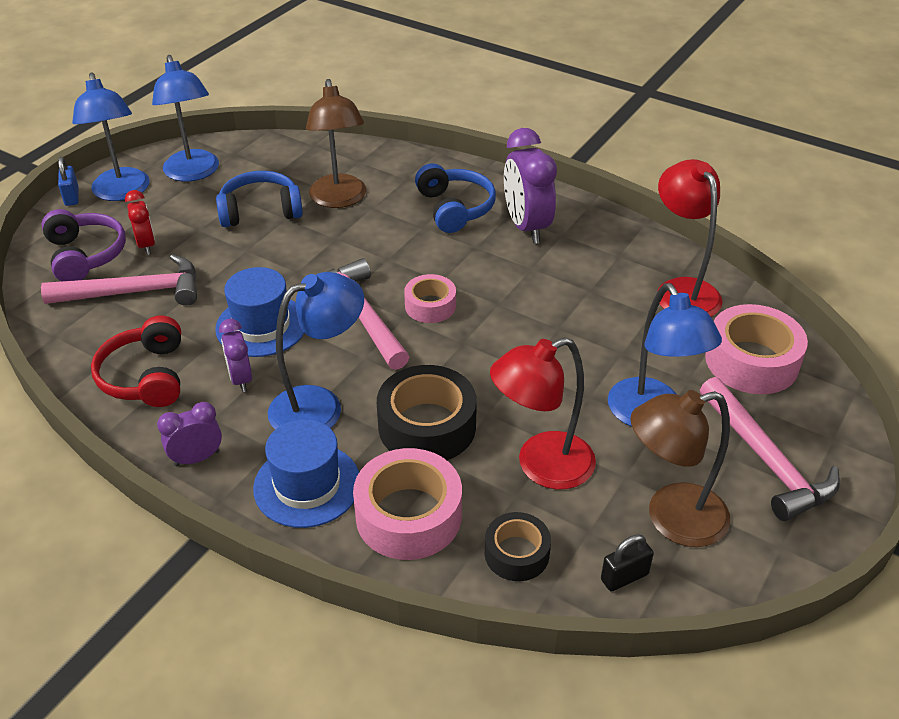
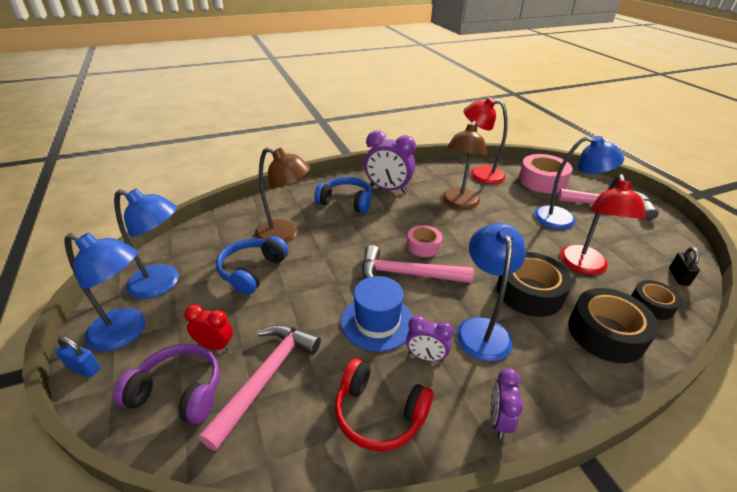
camera: 55 degrees left, 5 degrees down
(307, 485) = (557, 368): blue hat -> none
(408, 515) = (606, 333): pink tape -> black tape
(671, 519) = (640, 246): brown lamp -> brown lamp (458, 203)

